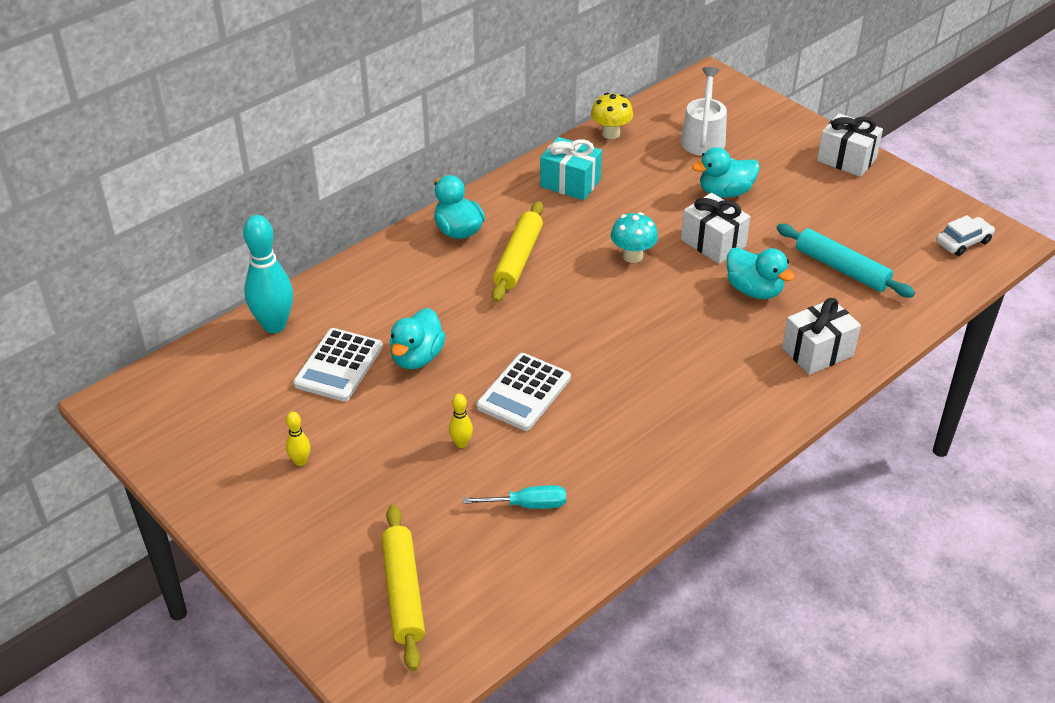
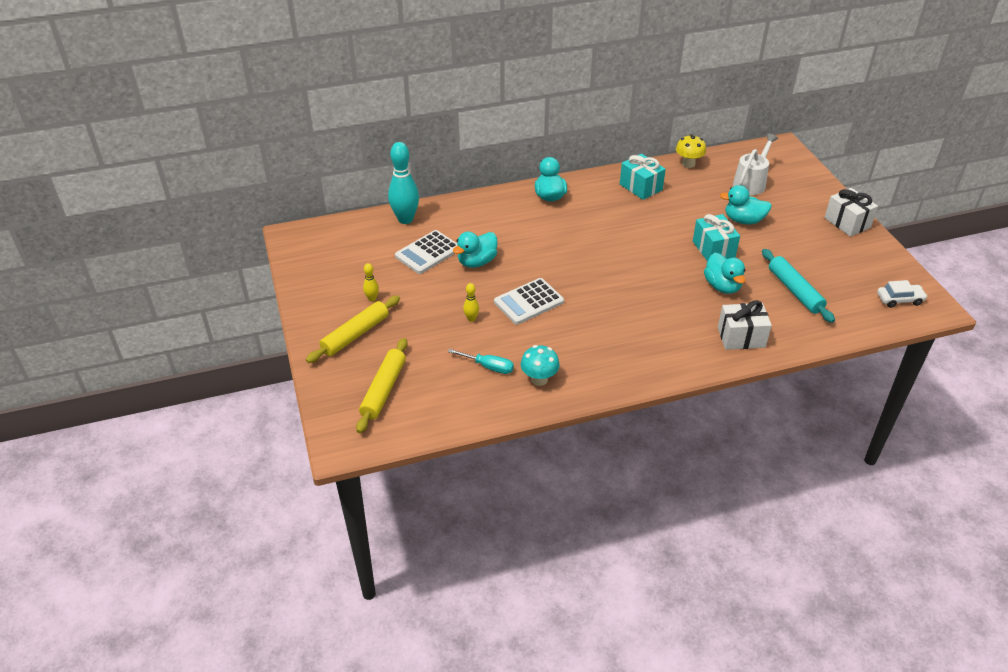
camera: 25 degrees right, 0 degrees up
(518, 259) = (577, 223): yellow rolling pin -> yellow rolling pin (355, 335)
(632, 256) = (653, 242): turquoise mushroom -> turquoise mushroom (539, 379)
(713, 243) = (713, 249): white gift -> turquoise gift

